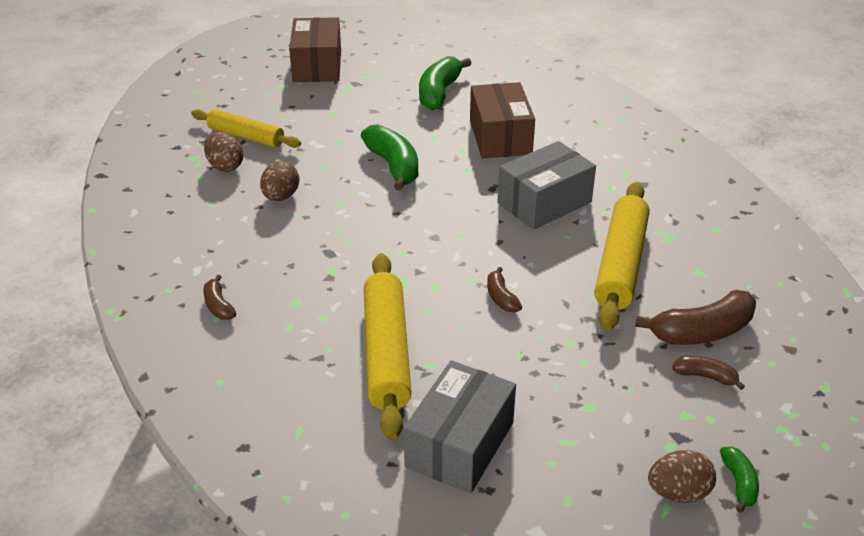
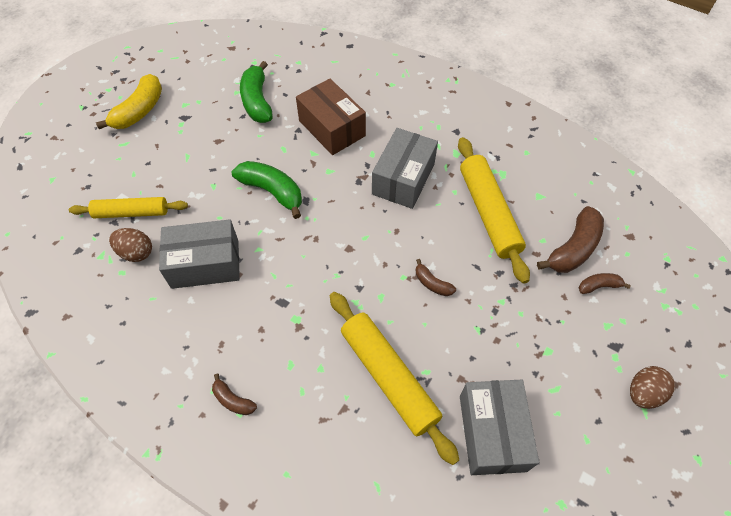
camera: 30 degrees left, 20 degrees up
(281, 197) = (205, 263): brown egg -> grey box
(317, 66) = (139, 111): brown box -> yellow banana
(739, 483) = (670, 365): green banana -> none

